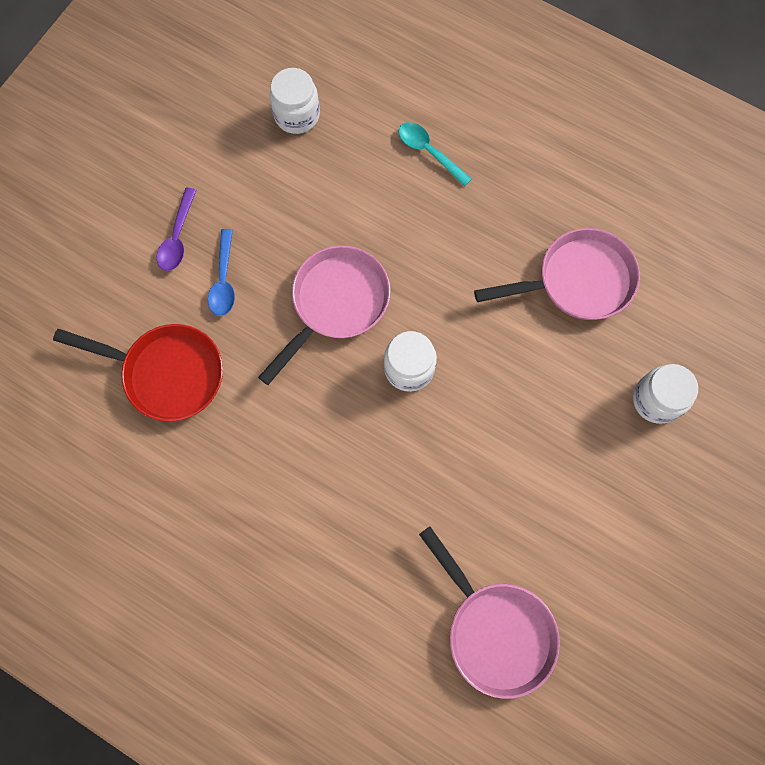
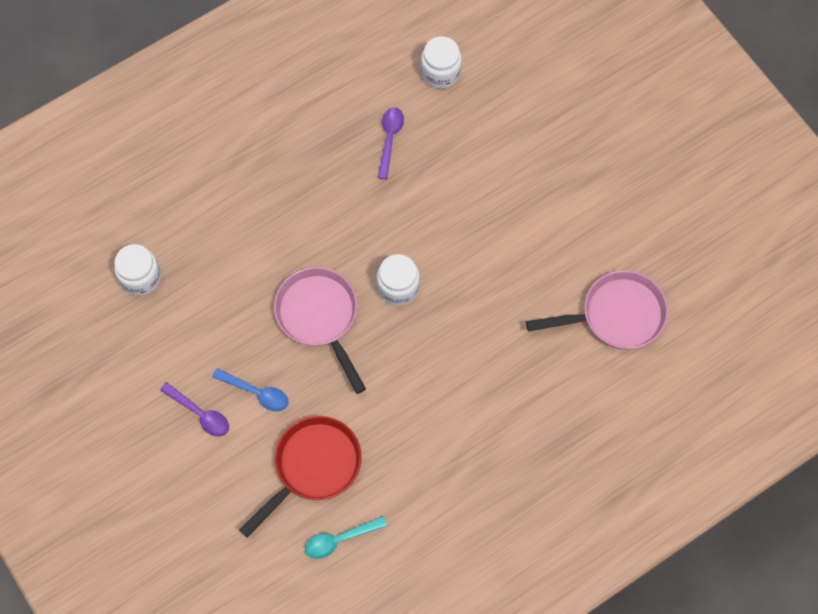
camera: 65 degrees left, 5 degrees down
(429, 152) = (228, 193): turquoise spoon -> turquoise spoon (340, 539)
(577, 281) = (390, 139): pink pan -> purple spoon
(656, 400) = (504, 131): white jar -> white jar (440, 72)

